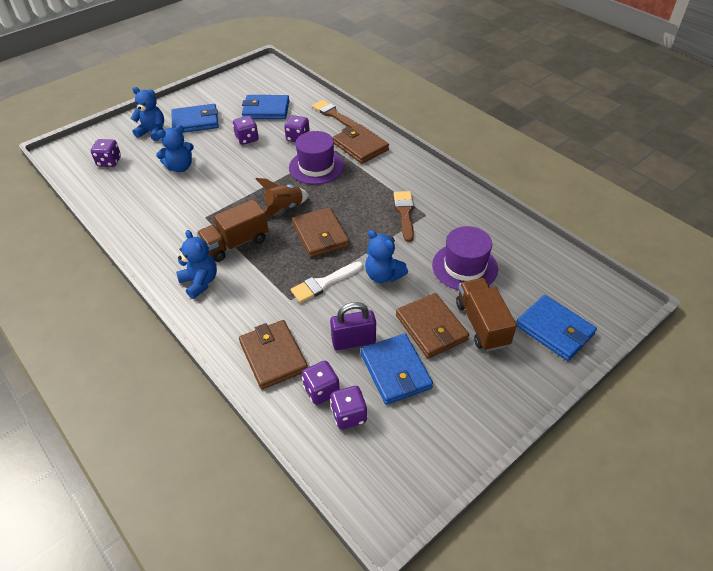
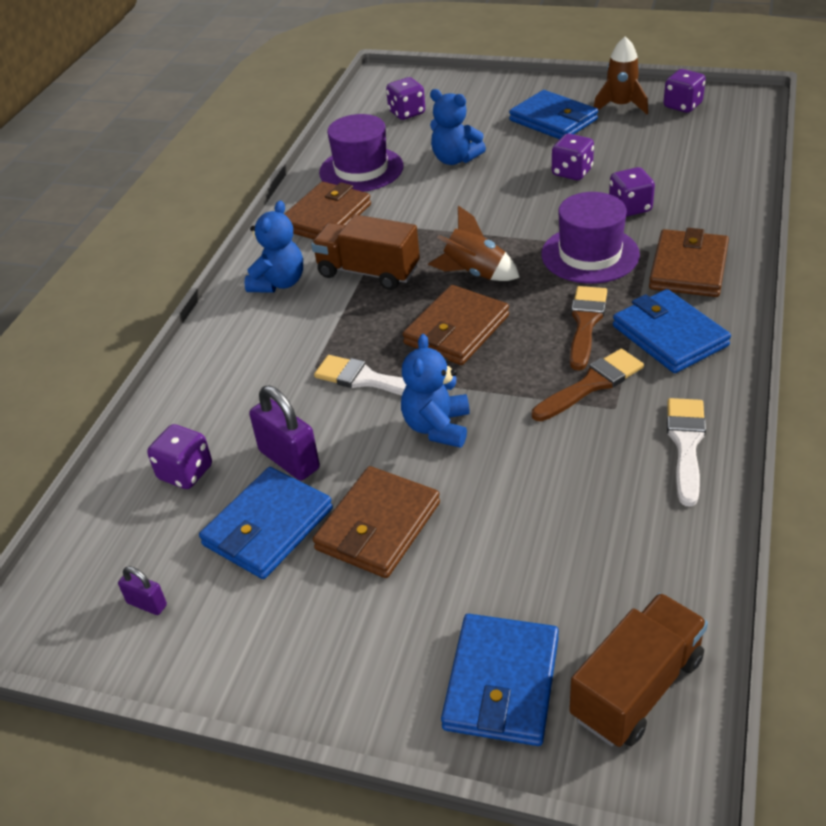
camera: 60 degrees right, 5 degrees down
(153, 132) = (493, 107): blue teddy bear -> none
(216, 98) = (620, 106): none -> brown rocket
(266, 110) = (652, 152): blue wallet -> blue wallet (669, 336)
(273, 356) = (210, 403): brown wallet -> brown wallet (326, 217)
(333, 114) = (727, 208): brown brush -> brown brush (585, 323)
(349, 415) = (163, 518): purple dice -> purple dice (682, 106)
(409, 448) = (147, 604): none -> purple padlock
(464, 267) = (541, 505): purple hat -> purple hat (361, 169)
(466, 207) = (686, 444): none -> white brush
(482, 324) = (434, 581): brown truck -> brown truck (636, 688)

